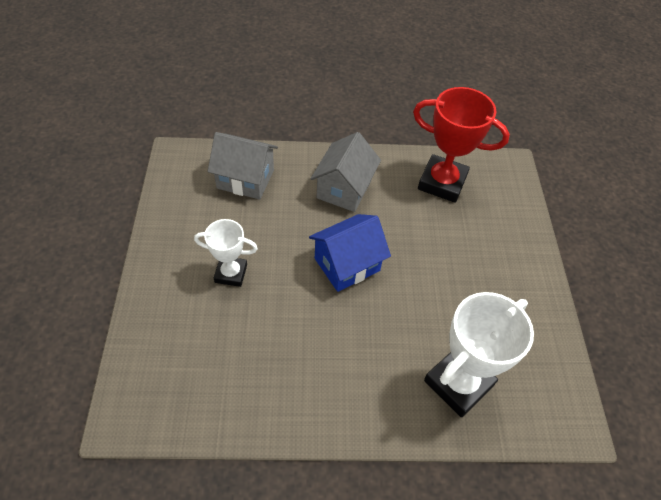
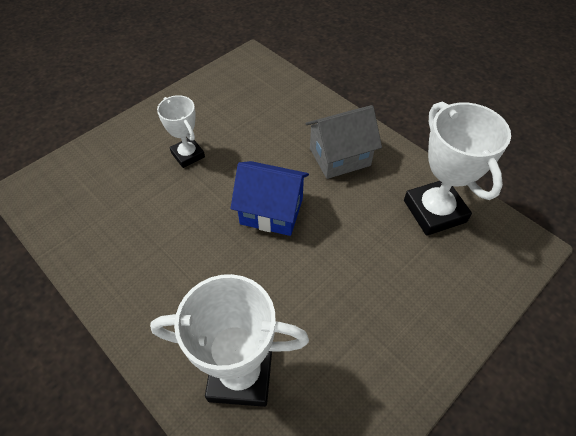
camera: 50 degrees right, 0 degrees up
(245, 179) = (275, 101): grey house -> none
(442, 182) = (434, 211): red trophy -> white trophy

